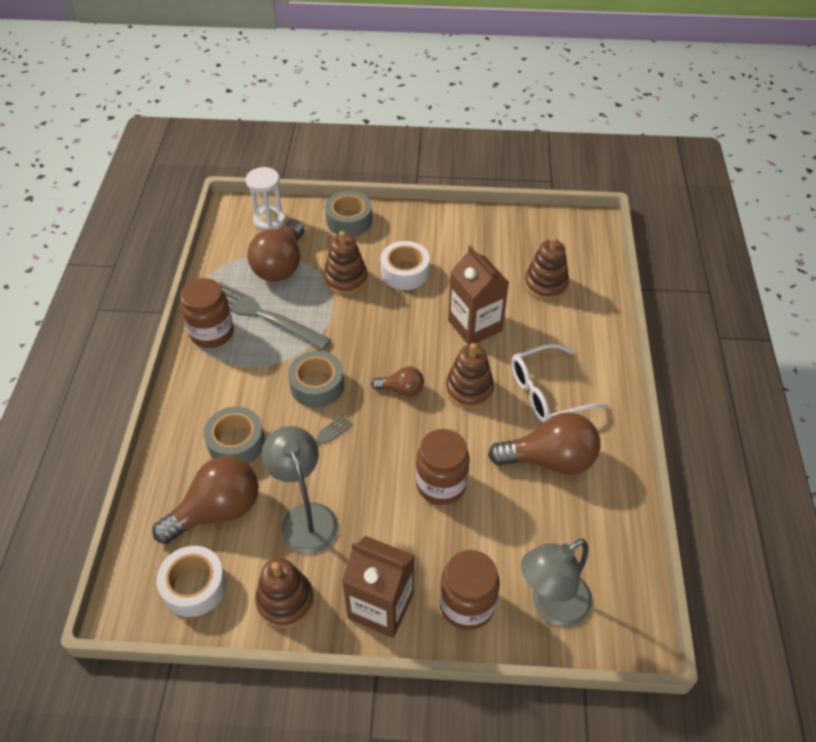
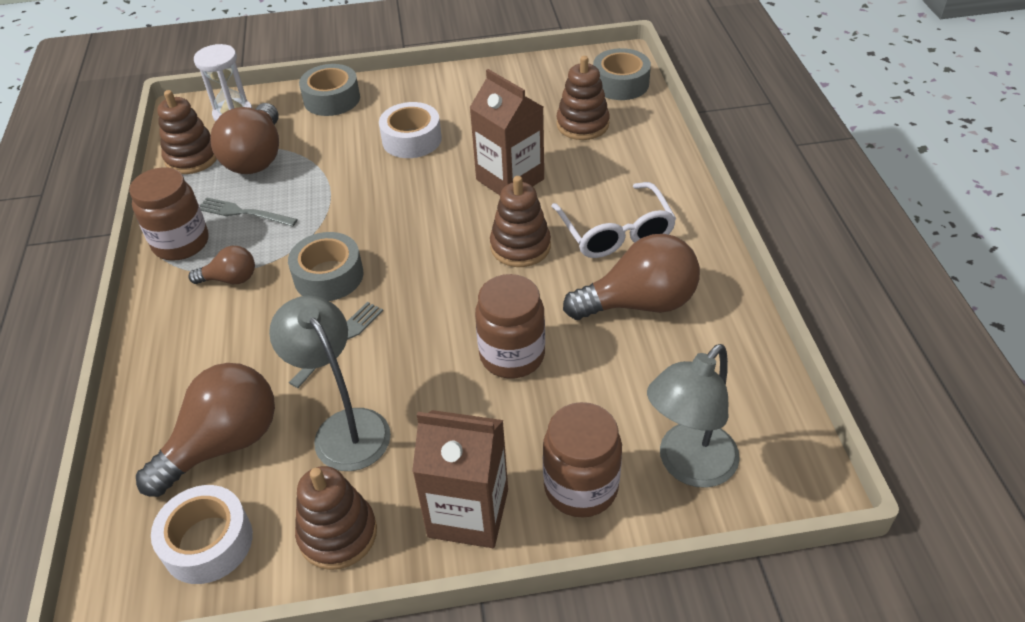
camera: 10 degrees left, 5 degrees down
(236, 442) = (235, 359): grey tape -> grey tape (620, 84)
(263, 315) = (243, 213): grey fork -> grey fork, size x0.59
(346, 279) = (341, 158): brown stacking toy -> brown stacking toy (192, 158)
(402, 390) = (437, 262): brown light bulb -> brown light bulb (230, 279)
(547, 392) = (616, 232): white glasses -> white glasses turned 75 degrees counterclockwise

